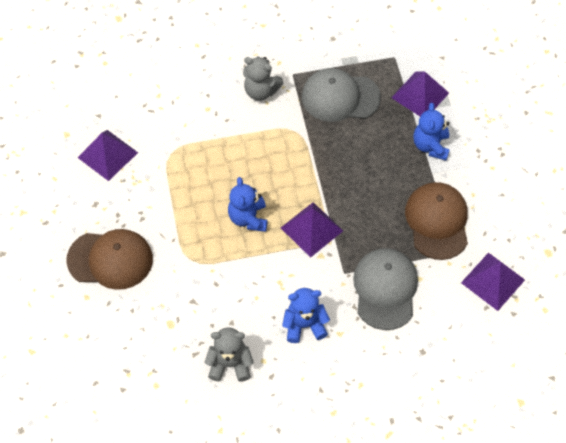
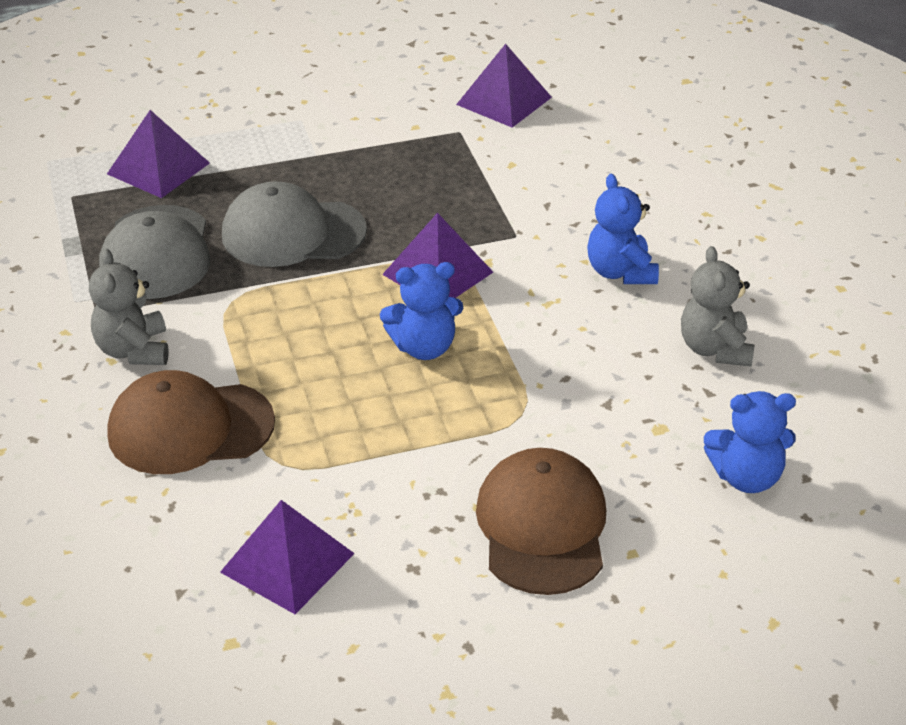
camera: 95 degrees left, 20 degrees down
(261, 91) = (133, 350): grey teddy bear -> grey teddy bear turned 150 degrees clockwise
(385, 289) = (537, 194): grey cap -> grey cap (293, 233)
(430, 146) = (263, 156): blue teddy bear -> blue teddy bear (746, 477)
(437, 221) = (408, 148): brown cap -> brown cap (190, 428)

